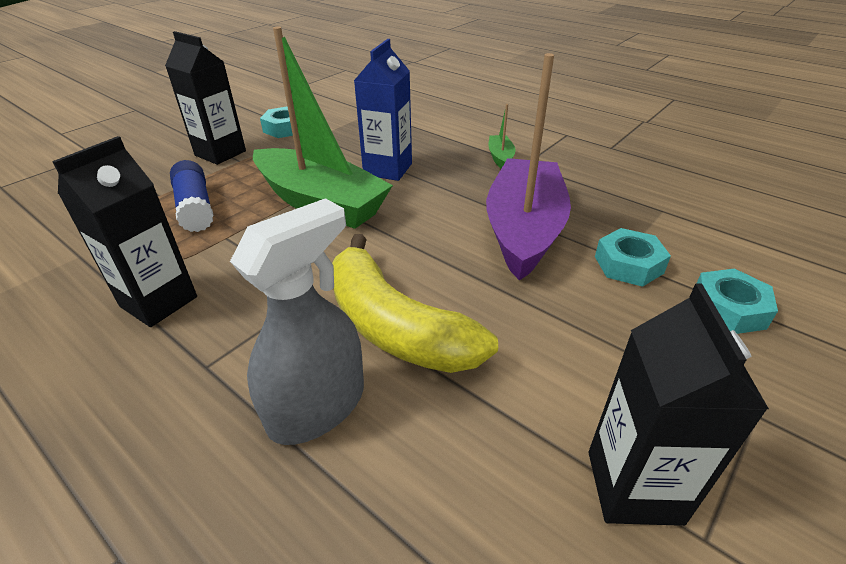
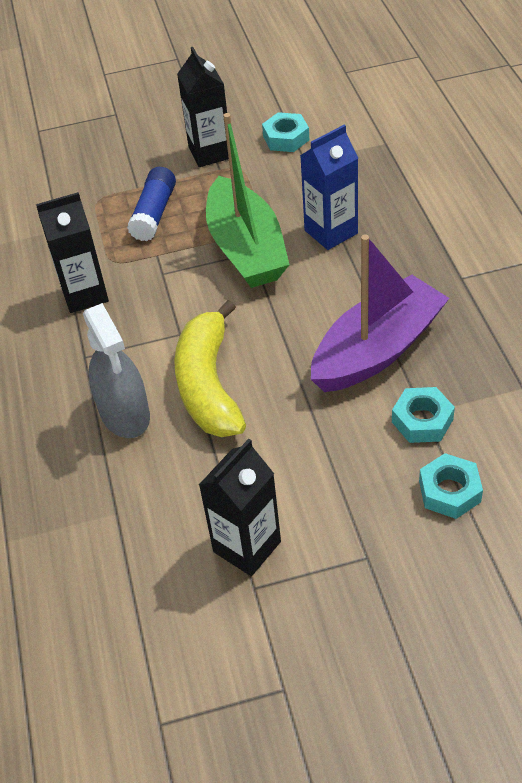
camera: 40 degrees right, 10 degrees up
(317, 406) = (125, 414): grey spray bottle -> grey spray bottle turned 75 degrees clockwise
(500, 157) = (446, 260): green boat -> none

